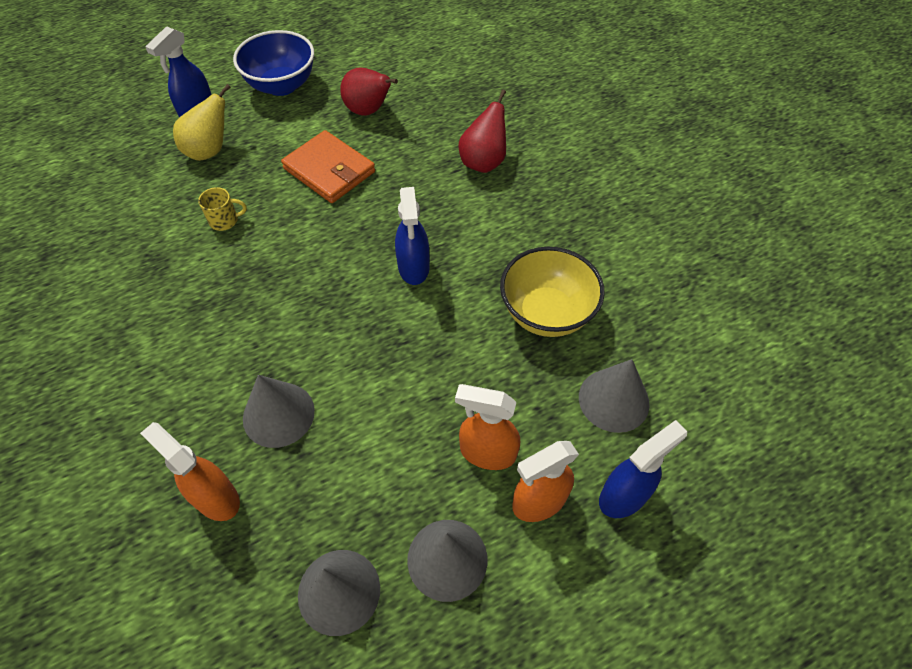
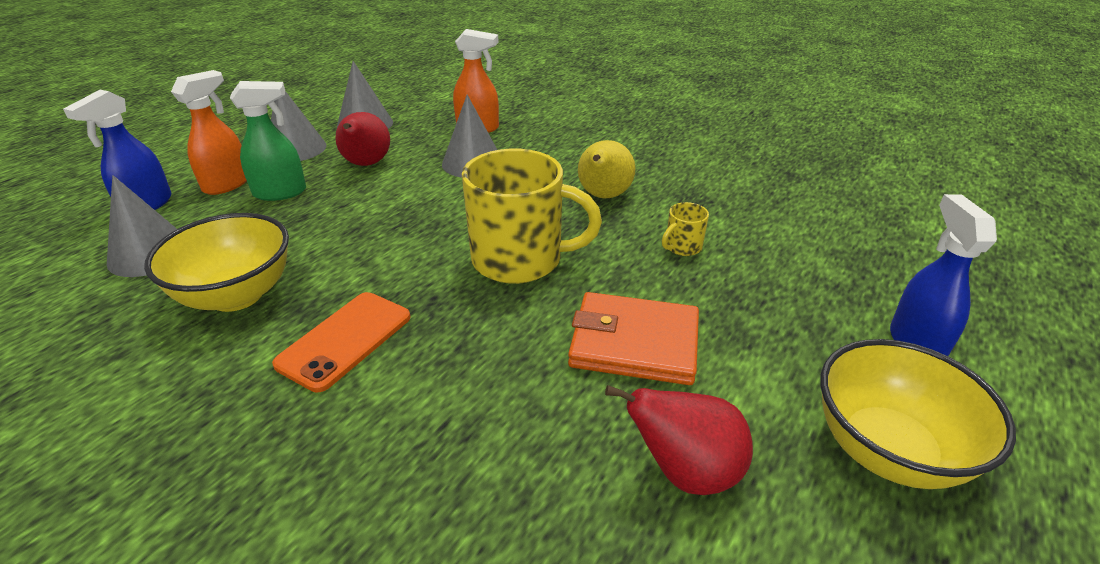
camera: 150 degrees right, 20 degrees down
(209, 151) = (812, 303): yellow pear -> yellow pear (603, 196)
(281, 85) = (887, 450): blue bowl -> yellow bowl
(339, 259) = (520, 260): none -> yellow mug
(413, 268) = (426, 281): blue spray bottle -> none
(483, 162) = (400, 461): red pear -> red pear (366, 164)
(485, 241) = (345, 340): none -> orange phone
(487, 452) = (280, 192): orange spray bottle -> green spray bottle

